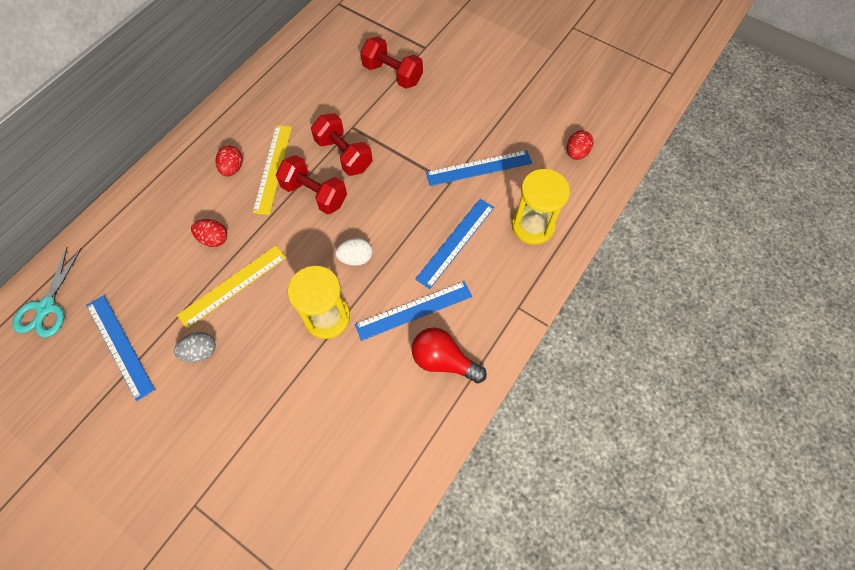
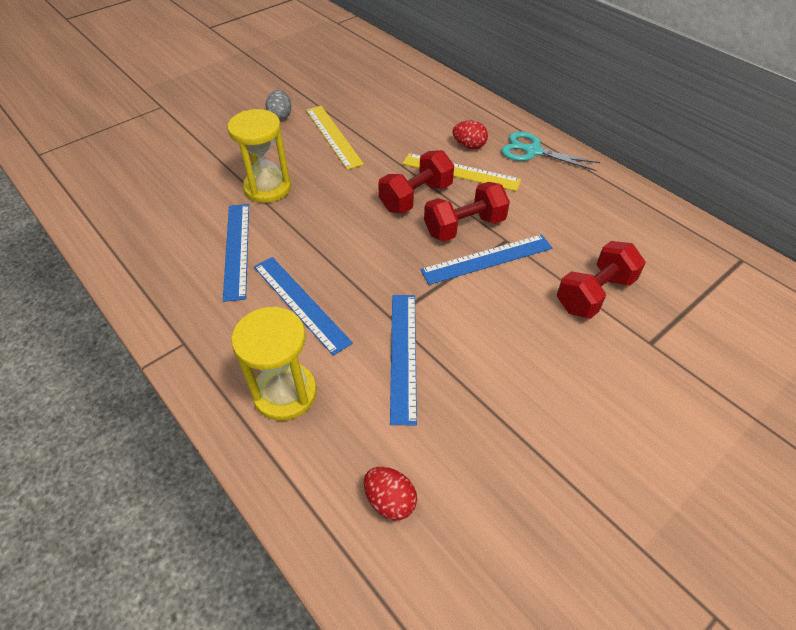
camera: 105 degrees right, 15 degrees down
(46, 308) = (362, 51): turquoise scissors -> turquoise scissors (532, 151)
(120, 346) = (310, 80): blue ruler -> blue ruler (487, 259)
(214, 239) = (389, 129): red egg -> none
(356, 258) = (322, 216): white egg -> none
(443, 360) = (168, 262): red light bulb -> none

